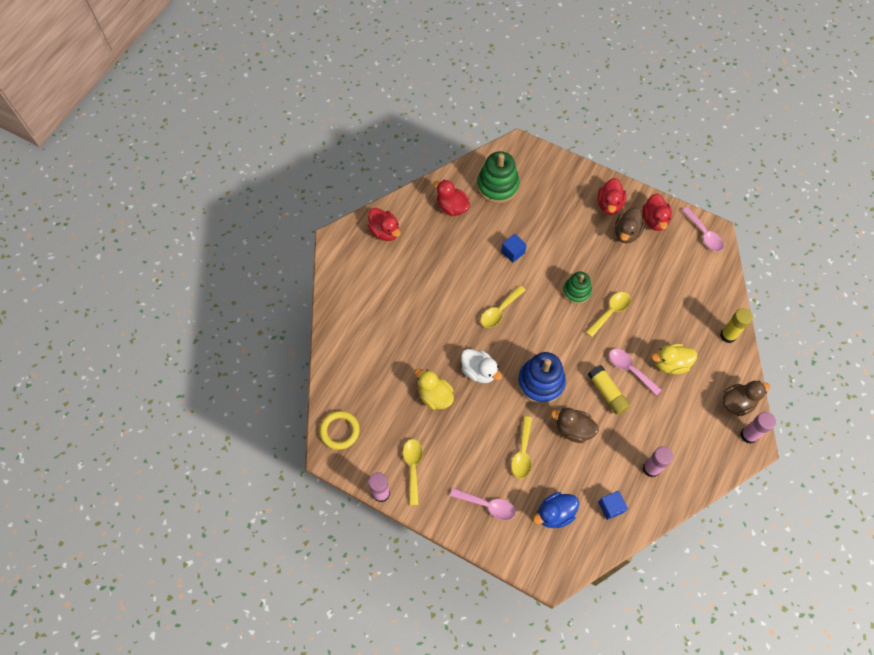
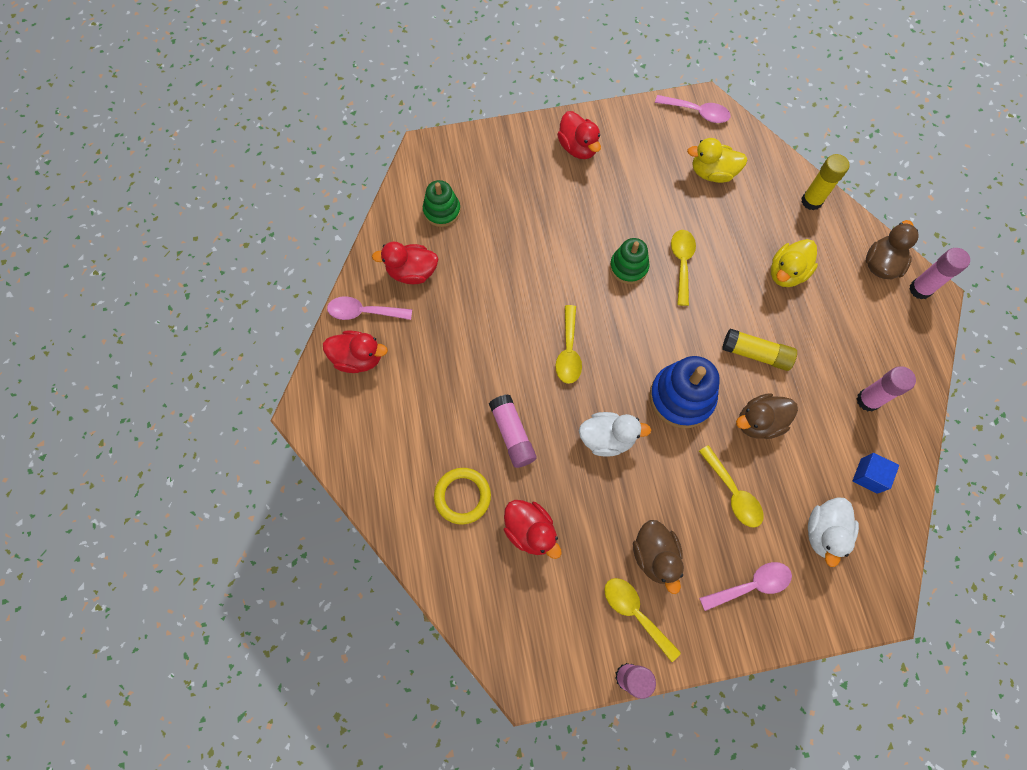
camera: 40 degrees left, 5 degrees up
(339, 431) = (515, 643): yellow ring -> yellow ring (462, 496)
(430, 330) = (512, 434): none -> pink glue stick
(435, 396) = (585, 508): yellow duck -> yellow duck (712, 173)
(497, 186) = (442, 211): green stacking toy -> green stacking toy, size x0.63
(513, 252) = (524, 274): blue cube -> none
(554, 514) = (824, 533): blue duck -> white duck
(626, 233) = (622, 166): brown duck -> brown duck (655, 556)
(630, 370) = (755, 310): pink spoon -> pink spoon (364, 312)
(654, 220) = (637, 132): red duck -> red duck (530, 531)

